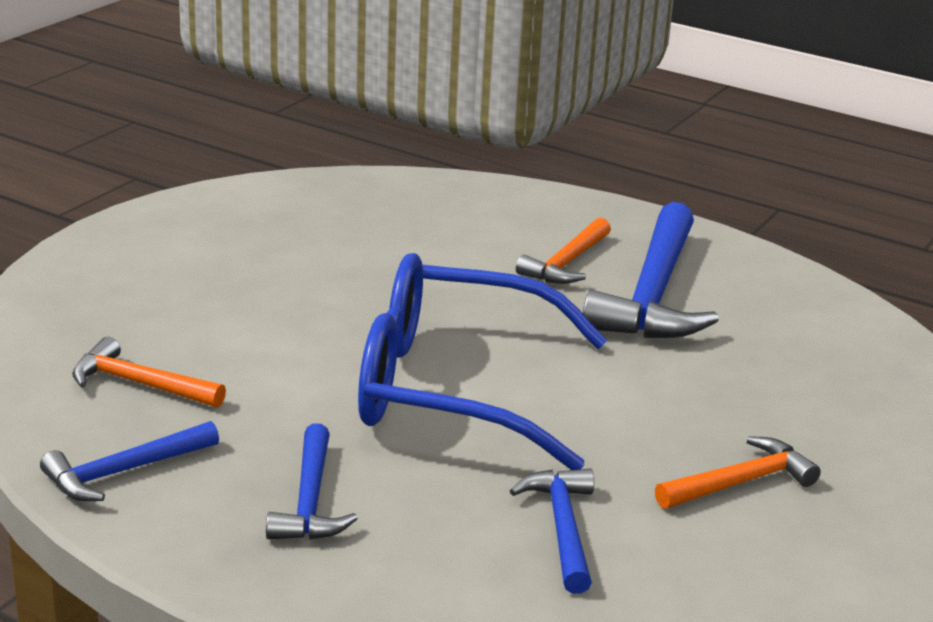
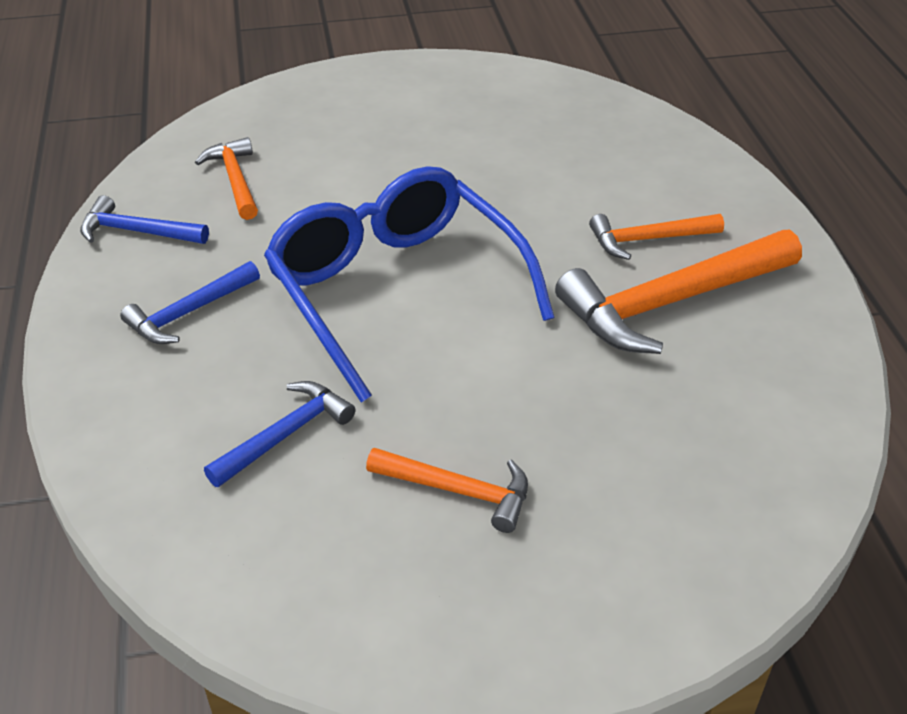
camera: 50 degrees right, 15 degrees up
(653, 294) = (672, 302): blue hammer -> orange hammer

